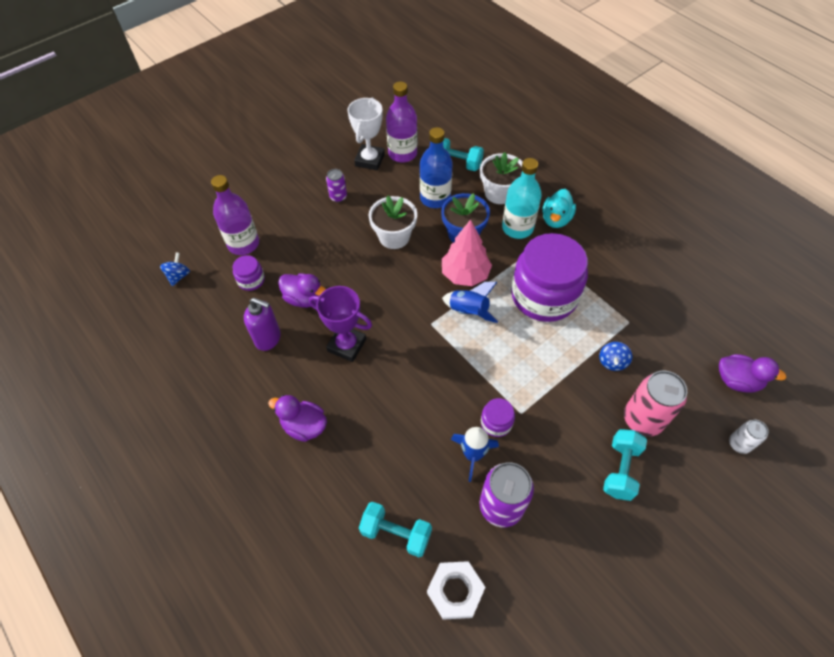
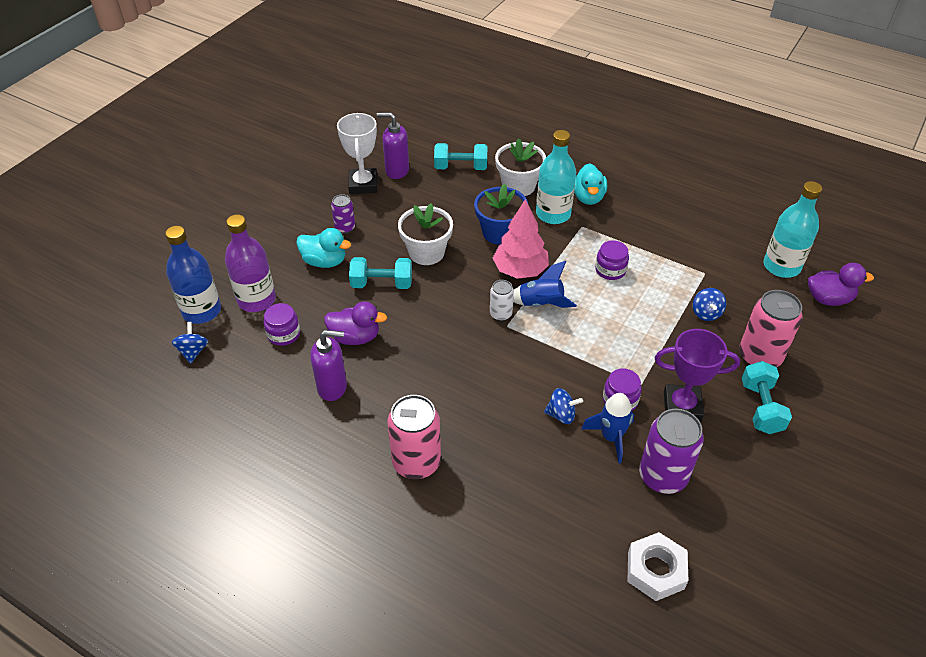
camera: 20 degrees left, 10 degrees down
(304, 426) = (416, 462): purple duck -> pink can
(309, 223) = (324, 261): none -> turquoise duck
(347, 345) = (425, 370): purple trophy -> purple trophy (682, 406)
(396, 533) = (568, 535): turquoise dumbbell -> turquoise dumbbell (382, 284)
(402, 153) = (396, 171): purple bottle -> purple soap dispenser
(435, 198) = (453, 206): blue bottle -> blue bottle (201, 311)
(440, 420) = (561, 415): none -> blue spinning top
(544, 295) = (610, 270): purple jar -> purple jar, size x0.42
(706, 335) = (781, 266): none -> turquoise bottle
(739, 444) = (857, 353): white can -> white can (500, 314)

